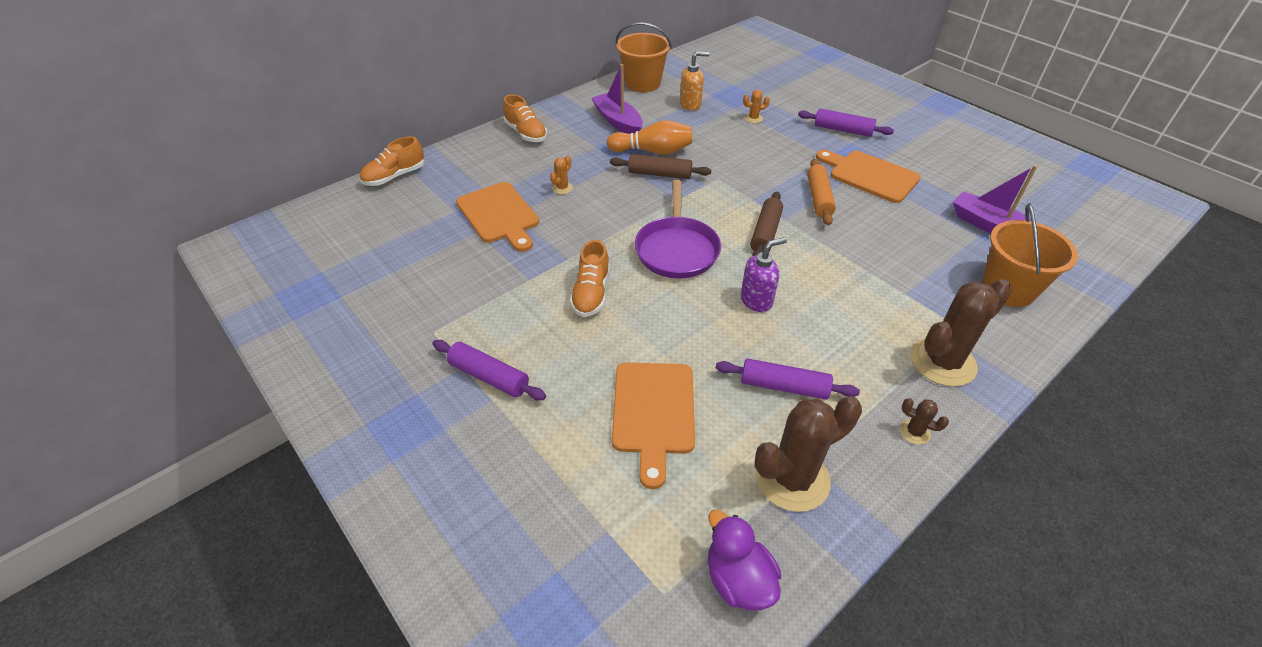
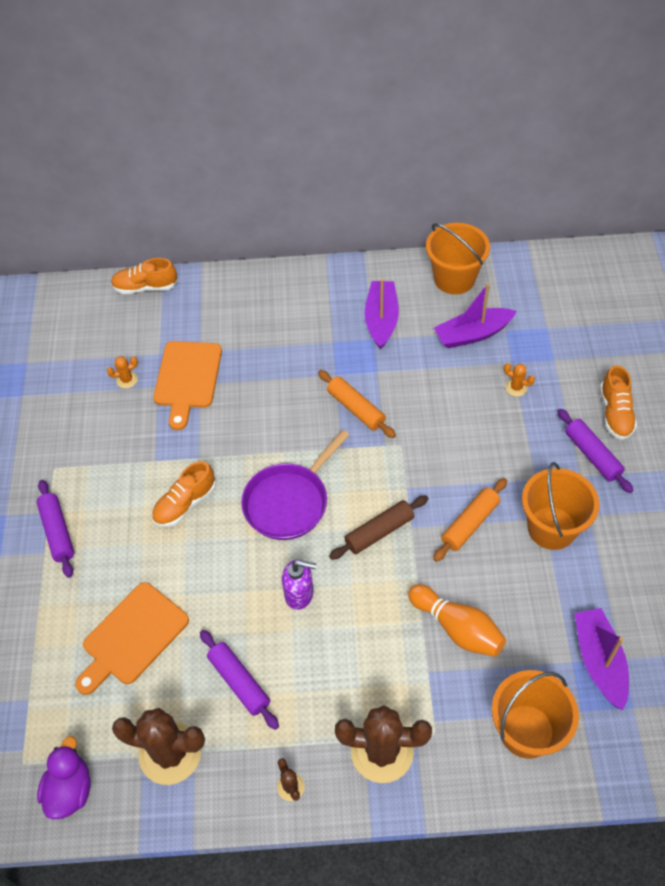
camera: 40 degrees right, 10 degrees up
(526, 133) = (288, 291): orange shoe -> orange shoe (615, 413)
(562, 188) = (260, 377): orange cactus -> orange cactus (127, 380)
(653, 151) = (377, 377): orange bowling pin -> orange bowling pin (457, 628)
(659, 174) = (356, 408): brown rolling pin -> orange rolling pin
(690, 105) = (472, 334): orange soap dispenser -> purple boat
(870, 175) = (551, 528): orange cutting board -> orange bucket

